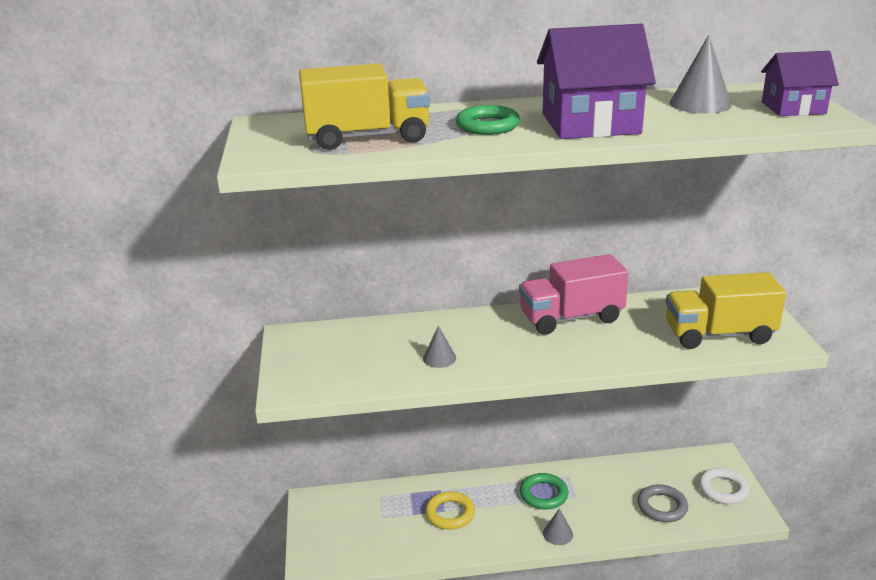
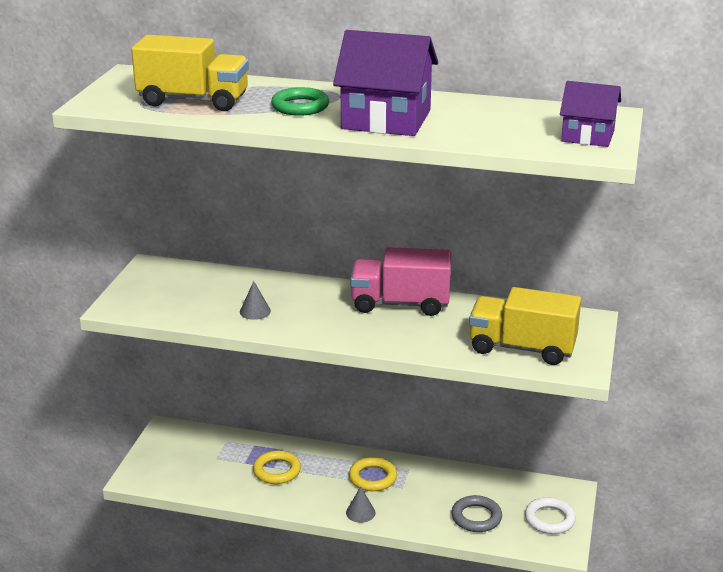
camera: 20 degrees right, 0 degrees up
(543, 494) = (372, 478): green ring -> yellow ring
(700, 104) = (510, 117): grey cone -> none

